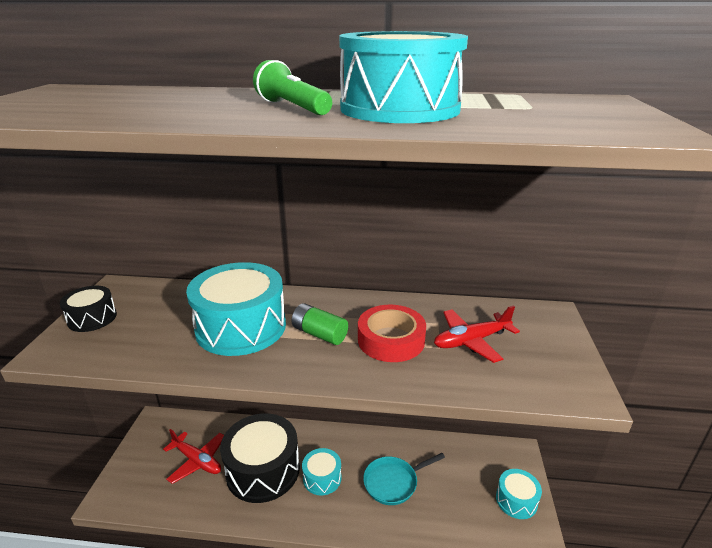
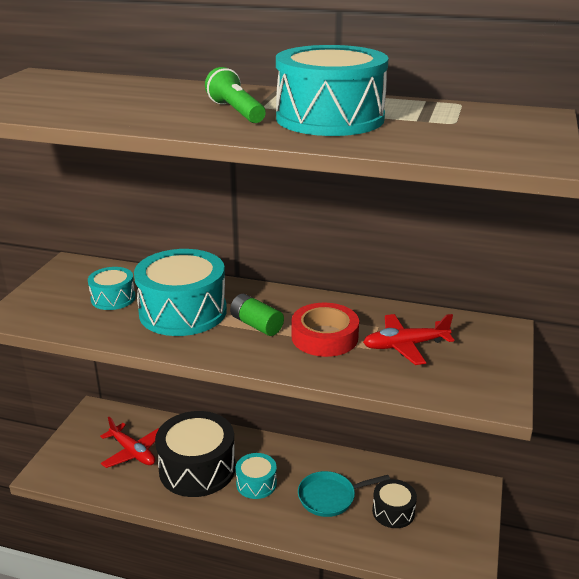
camera: 10 degrees right, 0 degrees up
(92, 318) = (47, 291): black drum -> black drum (393, 511)
(516, 500) = (458, 530): turquoise drum -> turquoise drum (113, 298)

